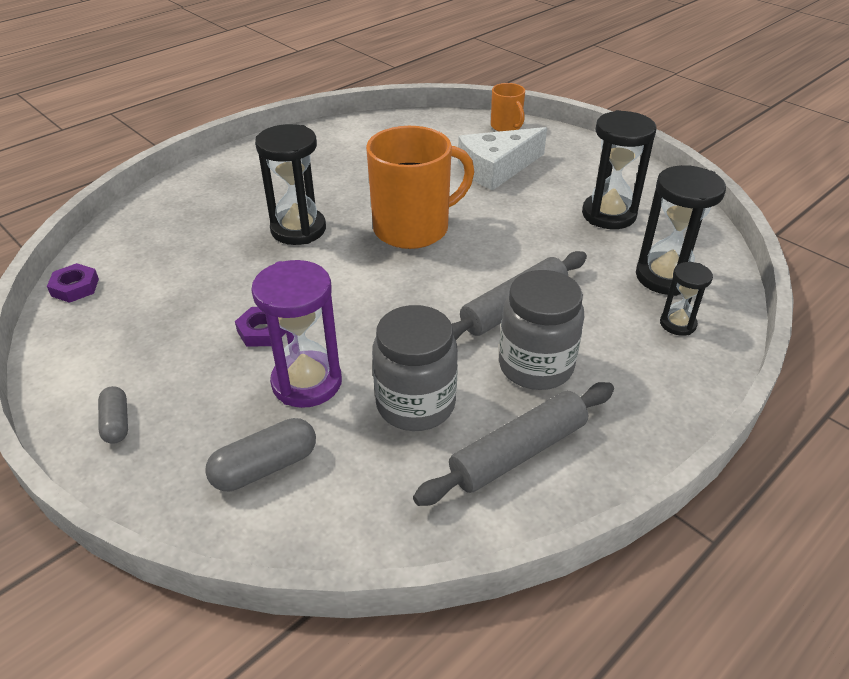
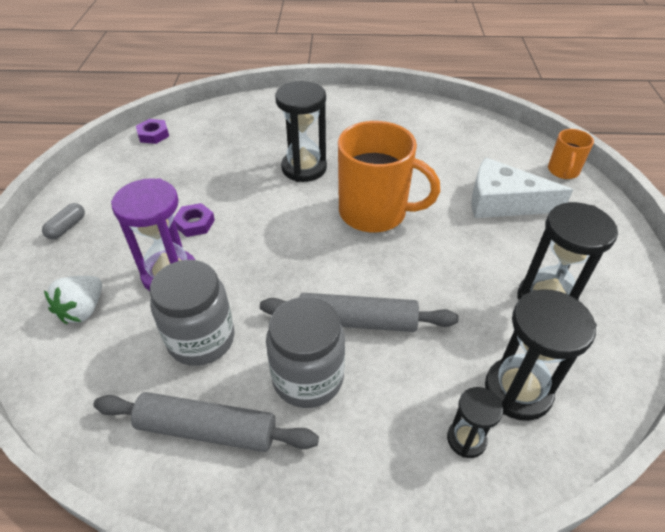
camera: 45 degrees right, 5 degrees up
(265, 467) = (83, 310): grey capsule -> white strawberry

